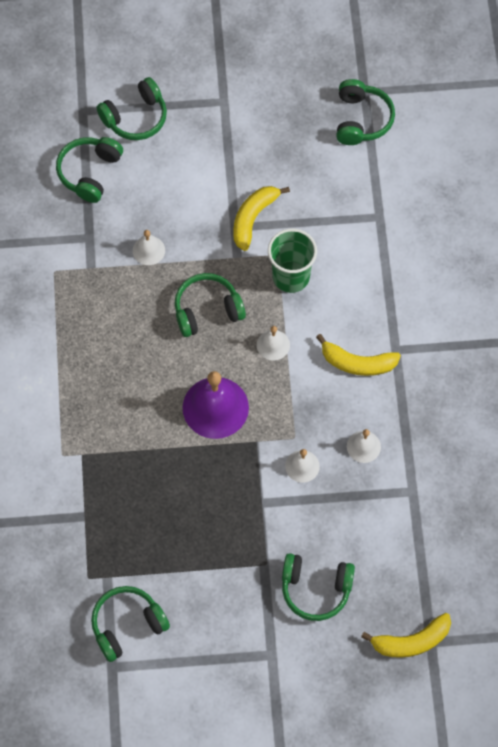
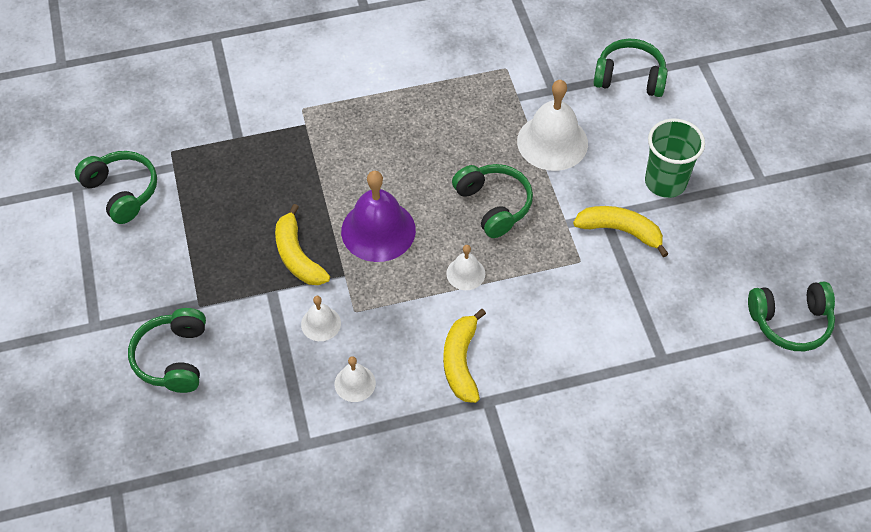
camera: 80 degrees right, 10 degrees down
(135, 117) = (710, 105): green headphones -> none
(148, 250) = (552, 142): white bell -> white bell, size x1.95
(291, 277) = (556, 278): green cup -> green cup (665, 182)
(411, 641) = (115, 467): yellow banana -> yellow banana (297, 256)

